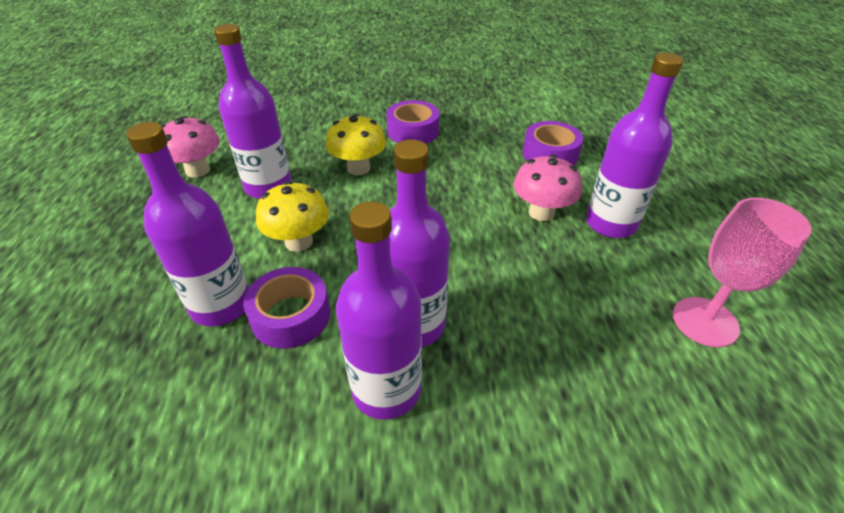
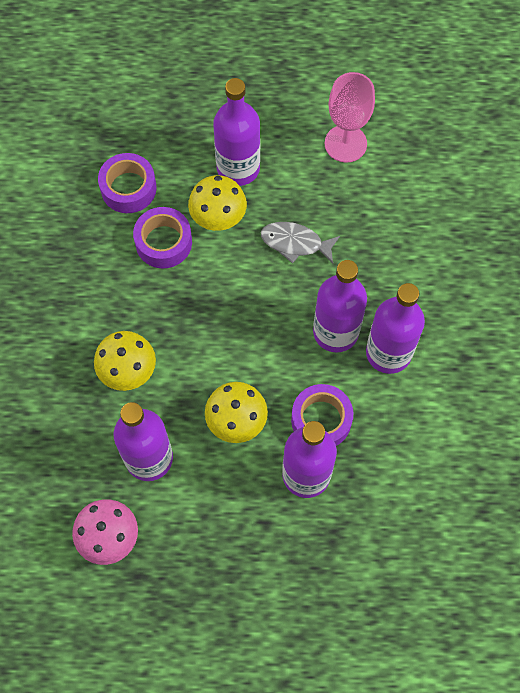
camera: 85 degrees left, 25 degrees up
(413, 131) = (63, 313): purple tape -> purple tape (163, 242)
(531, 277) = (295, 243): none -> grey fish
(541, 213) = (218, 217): pink mushroom -> yellow mushroom

